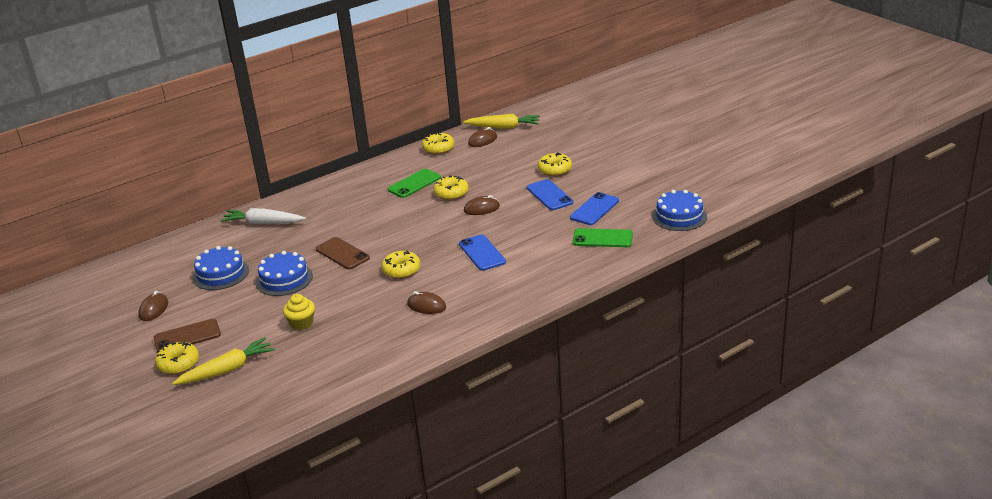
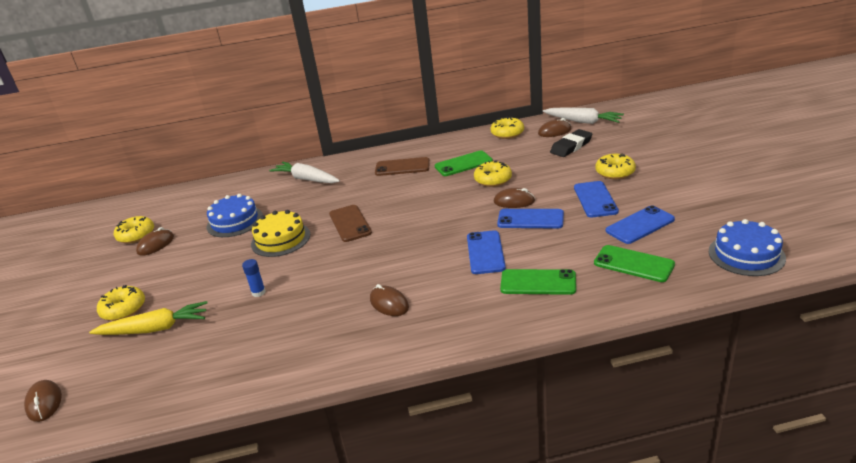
camera: 25 degrees right, 0 degrees up
(177, 440) = (44, 403): none -> brown mouse
(187, 336) = (156, 280): brown phone -> brown phone (402, 167)
(284, 279) = (280, 239): blue cake -> yellow cake
(301, 323) = (258, 292): yellow cupcake -> blue glue stick
(401, 270) = (392, 254): yellow donut -> yellow donut (136, 235)
(503, 127) = (583, 121): yellow carrot -> white carrot
(504, 220) = (530, 219): none -> blue phone
(505, 152) = (571, 146): none -> black eraser
(537, 266) = (538, 282): none -> green phone

